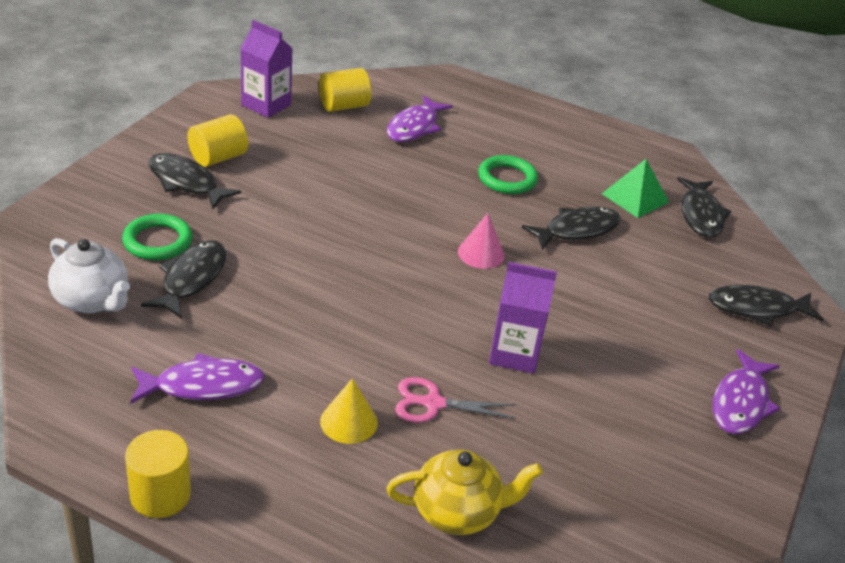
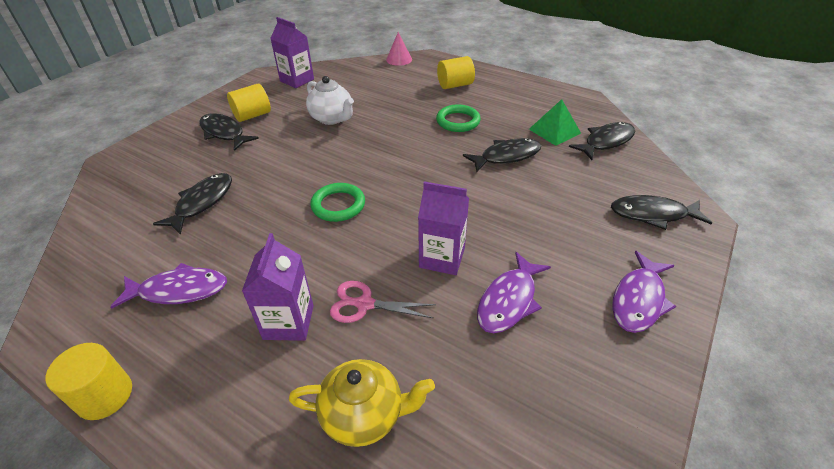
camera: 10 degrees right, 5 degrees up
(92, 300) = (122, 221): white teapot -> white teapot (332, 118)
(158, 241) = (188, 175): green ring -> green ring (338, 205)
(344, 106) = (350, 78): yellow cylinder -> yellow cylinder (455, 85)
(349, 422) = (288, 322): yellow cone -> purple carton
(415, 127) = (397, 89): purple fish -> purple fish (509, 300)
(481, 253) = (428, 176): pink cone -> pink cone (399, 59)
(700, 215) = (606, 142): black fish -> black fish turned 135 degrees counterclockwise

